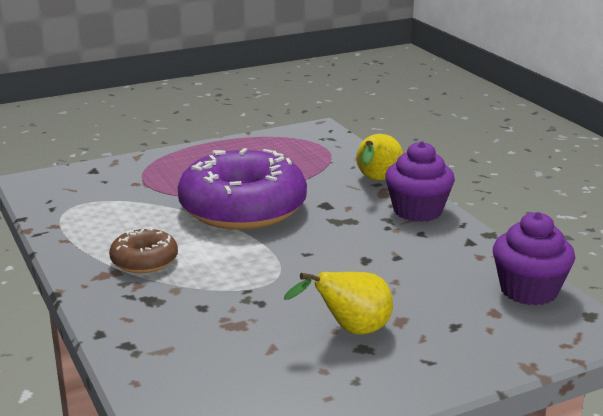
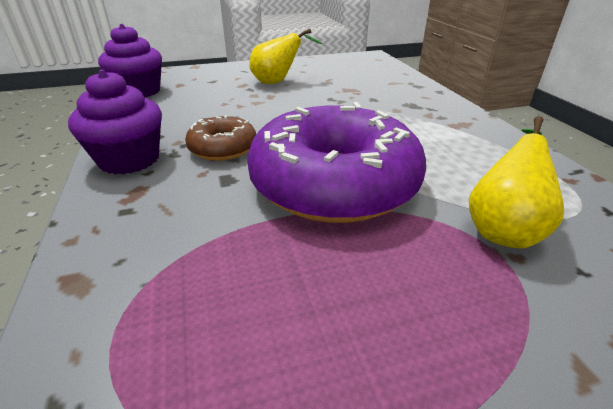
camera: 170 degrees left, 10 degrees up
(144, 260) = (432, 131): brown donut -> brown donut (223, 148)
(376, 181) = (119, 216): yellow pear -> yellow pear (503, 228)

